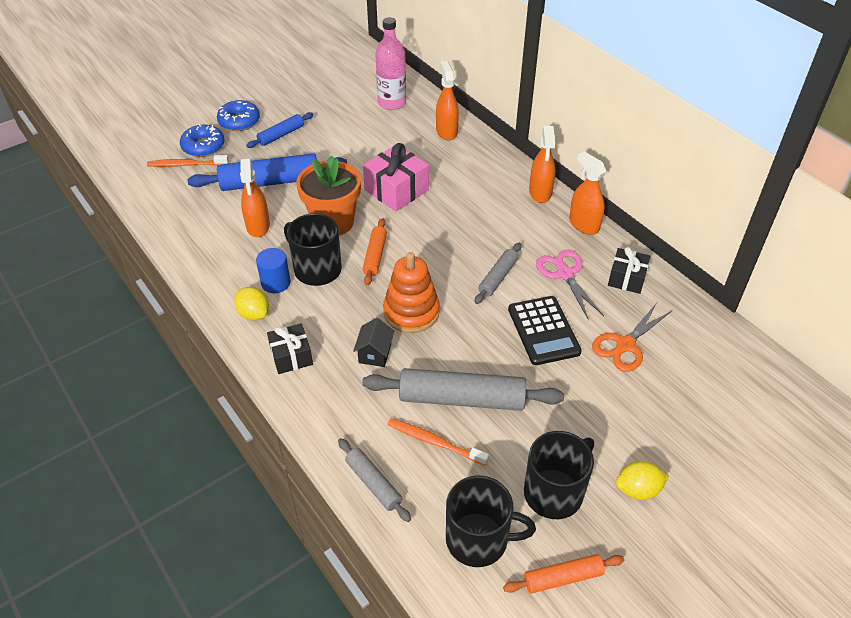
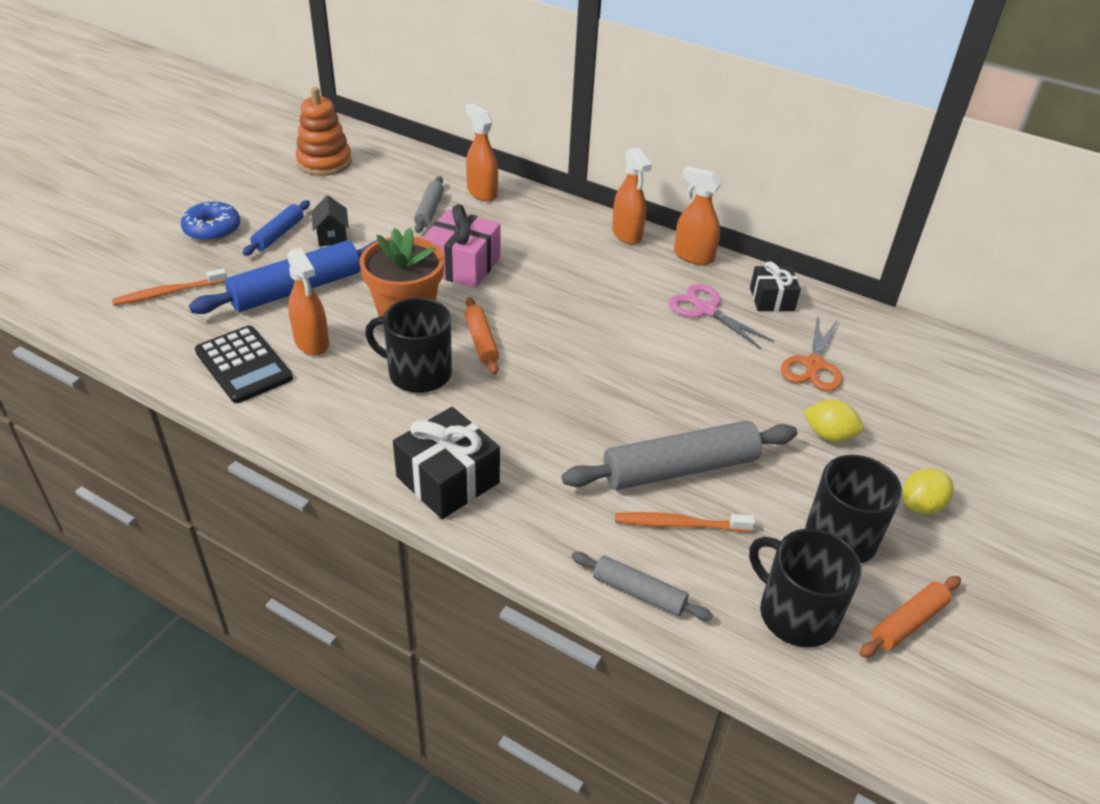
camera: 25 degrees left, 5 degrees down
(203, 146) = (180, 267): blue donut -> none
(254, 314) = (368, 444): yellow lemon -> yellow lemon (829, 435)
(275, 283) = (375, 401): blue cylinder -> none
(291, 356) = (448, 479): black gift -> black gift, size x1.56
(375, 353) = (549, 448): black house -> black house (332, 236)
(392, 102) = (397, 174): pink bottle -> none
(411, 312) = (563, 391): orange stacking toy -> orange stacking toy (324, 162)
(478, 539) = (795, 613): black mug -> black mug turned 120 degrees counterclockwise
(498, 277) = (637, 331): grey rolling pin -> grey rolling pin (429, 210)
(543, 331) = (721, 373): black calculator -> black calculator (243, 365)

